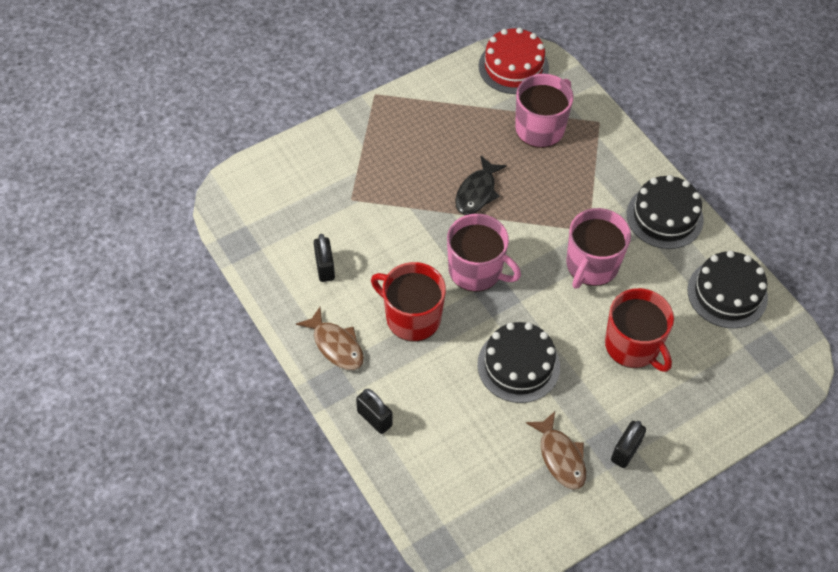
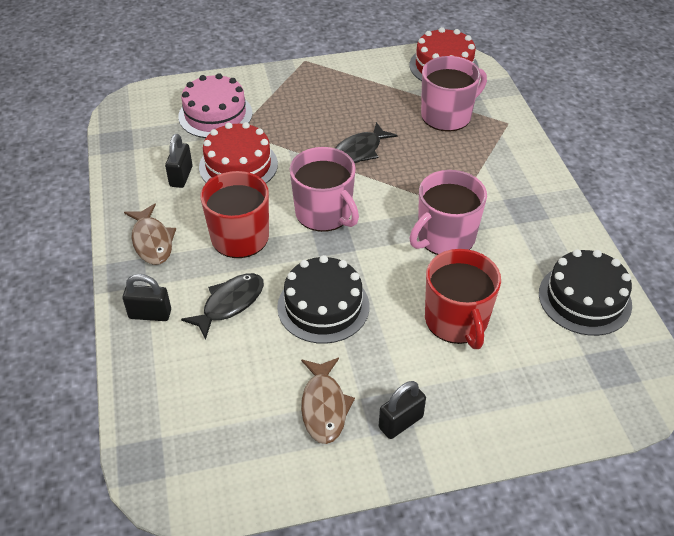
camera: 20 degrees right, 10 degrees down
(320, 186) = (215, 114): none -> pink cake
(372, 240) = (238, 165): none -> red cake
(374, 418) = (150, 314): black padlock -> black padlock turned 60 degrees counterclockwise
(438, 387) = (230, 304): none -> black fish
(664, 217) = (542, 214): black cake -> none

